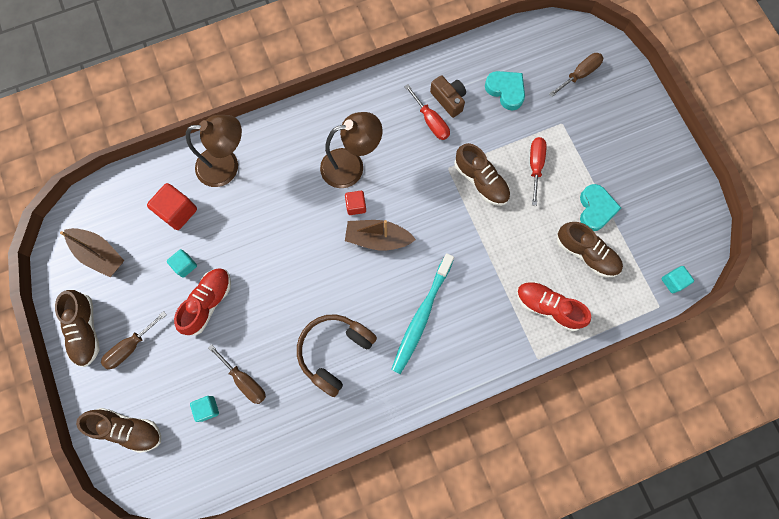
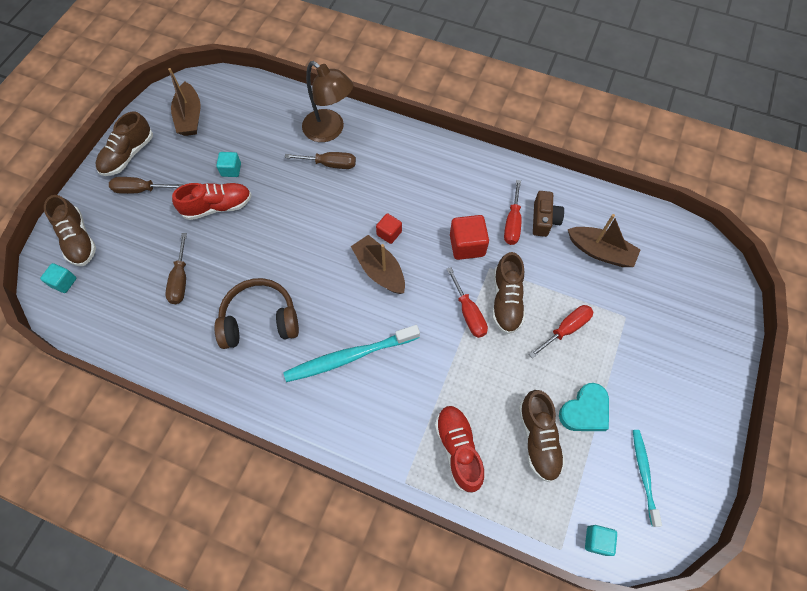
camera: 45 degrees right, 10 degrees down
(178, 212) = (266, 132): red cube -> red cube (467, 245)
(207, 408) = (137, 275): turquoise cube -> turquoise cube (64, 282)
(351, 166) = (416, 203): brown lamp -> none
(466, 212) = (468, 313): none -> red screwdriver
(506, 91) = (600, 252): turquoise heart -> brown boat
(579, 74) = (682, 293): brown screwdriver -> brown screwdriver (330, 164)
(661, 216) = (644, 474): none -> turquoise toothbrush

